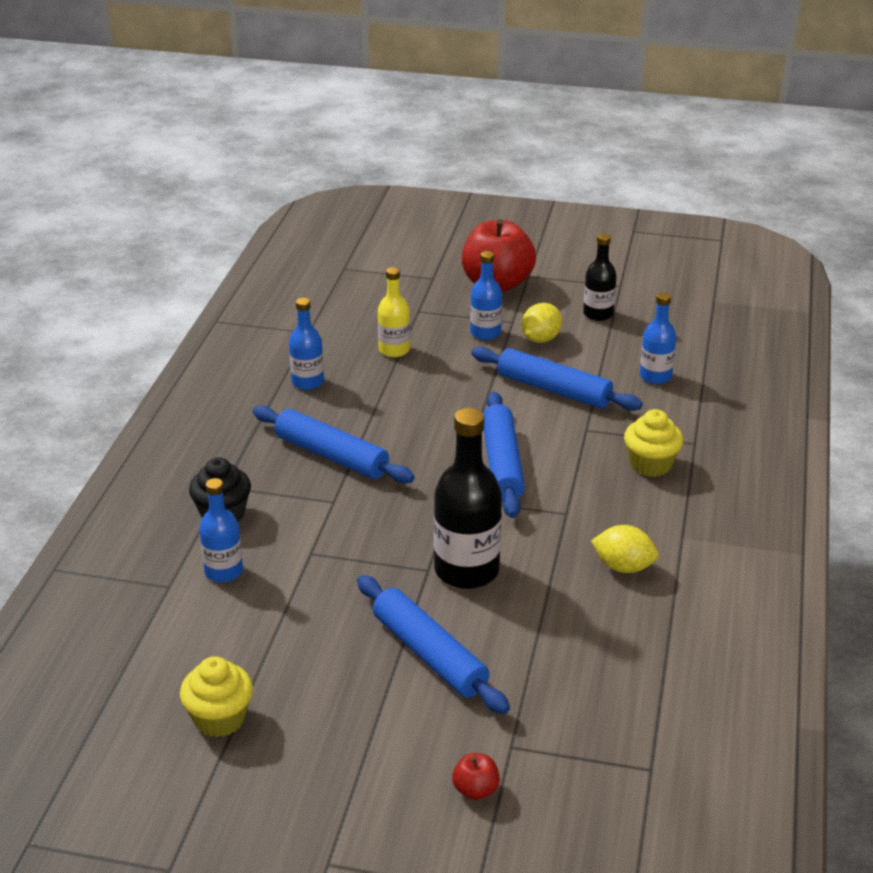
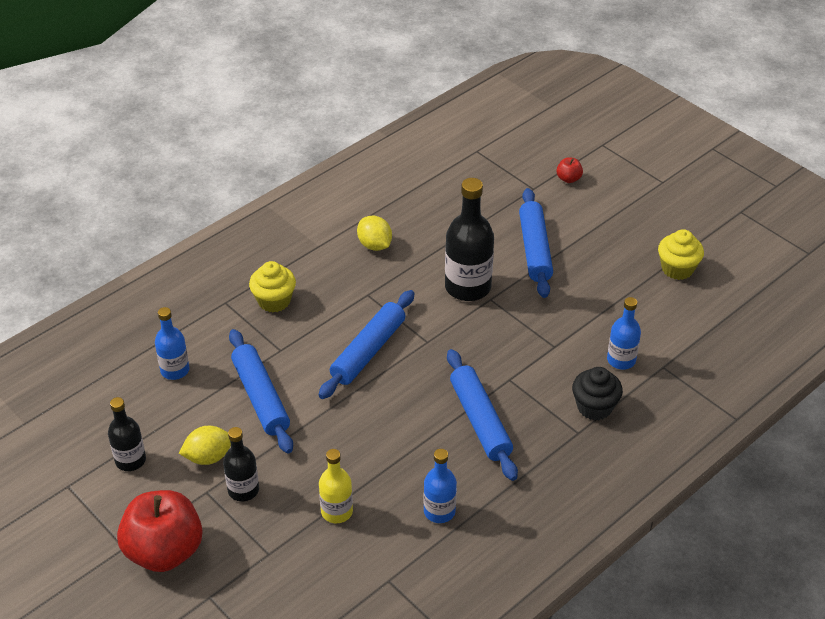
camera: 145 degrees left, 10 degrees up
(485, 333) = (243, 490): blue bottle -> black bottle

